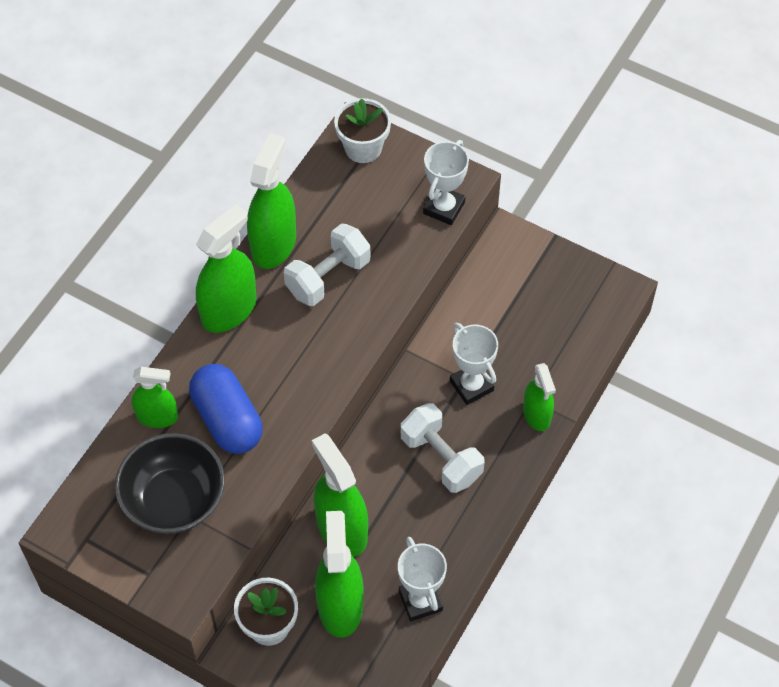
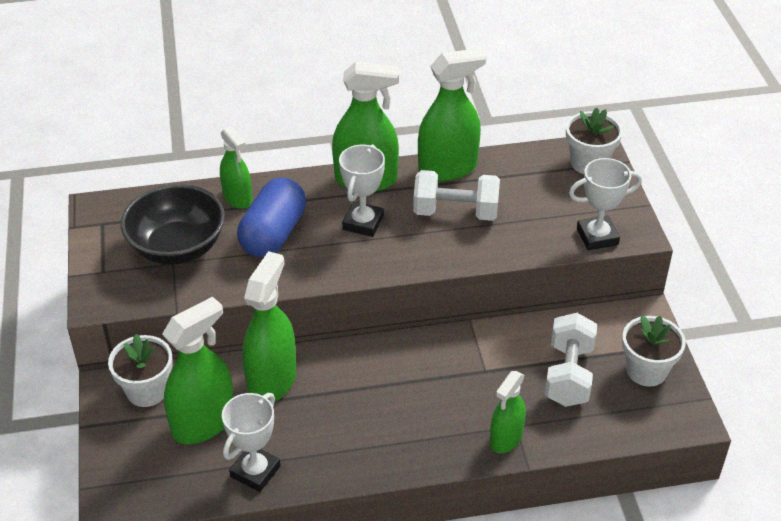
camera: 50 degrees right, 15 degrees down
(441, 458) = (398, 402): white dumbbell -> white dumbbell (568, 375)
(471, 386) = (484, 379): white trophy -> white trophy (363, 223)
(557, 279) = (646, 370): none -> white flower pot

